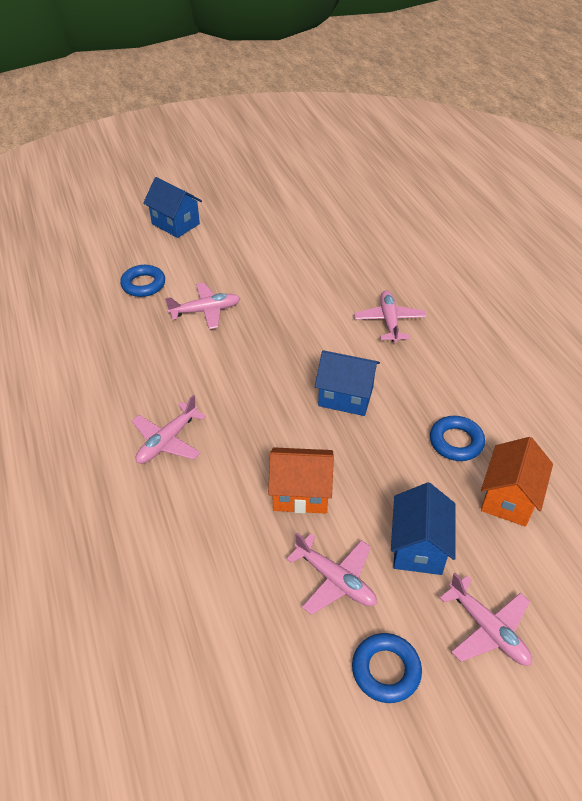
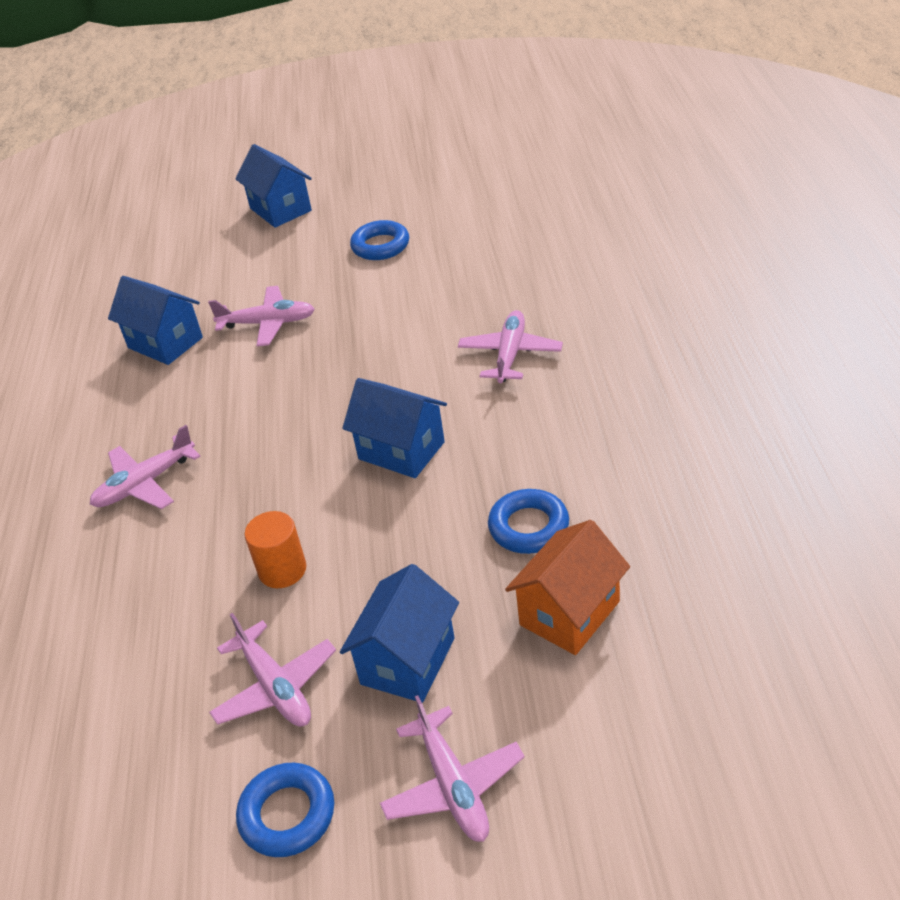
camera: 20 degrees right, 5 degrees down
(133, 331) = (165, 343): none -> blue house
(143, 284) = (205, 285): blue ring -> blue ring (380, 246)
(301, 493) = (282, 570): orange house -> orange cylinder

